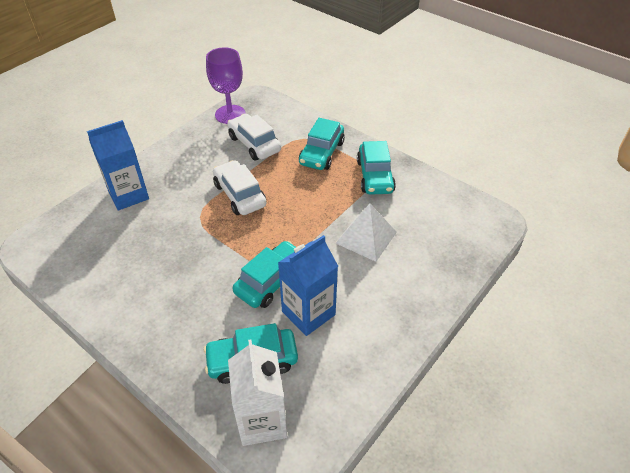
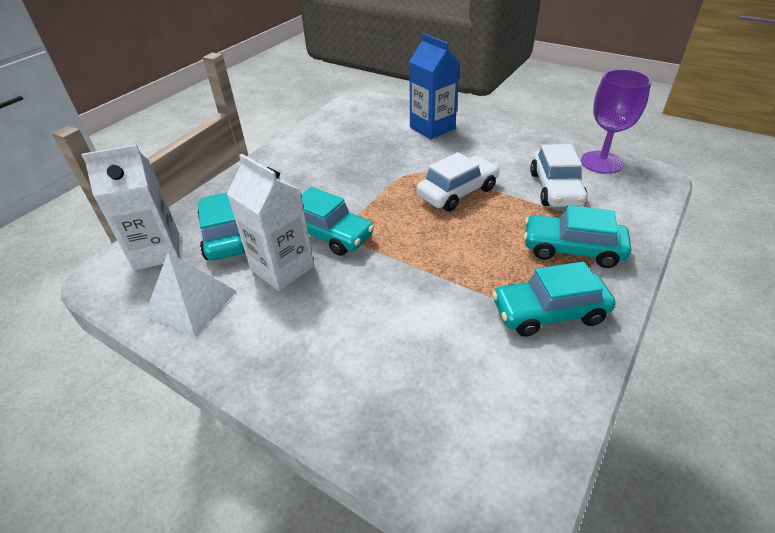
camera: 85 degrees right, 5 degrees down
(254, 144) = (555, 189): white car -> white car turned 135 degrees clockwise
(308, 313) = (282, 268): blue carton -> white carton
(366, 237) = (413, 311): white pyramid -> white pyramid (191, 303)

